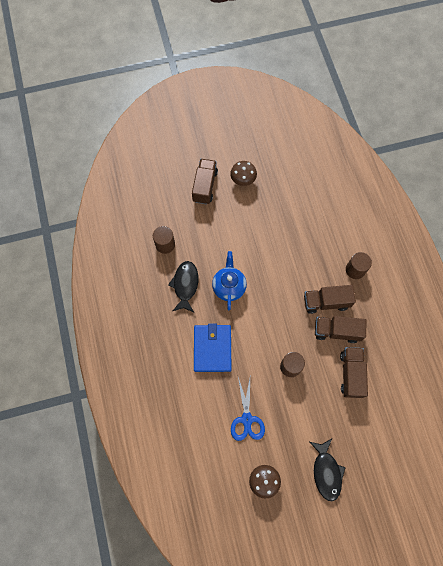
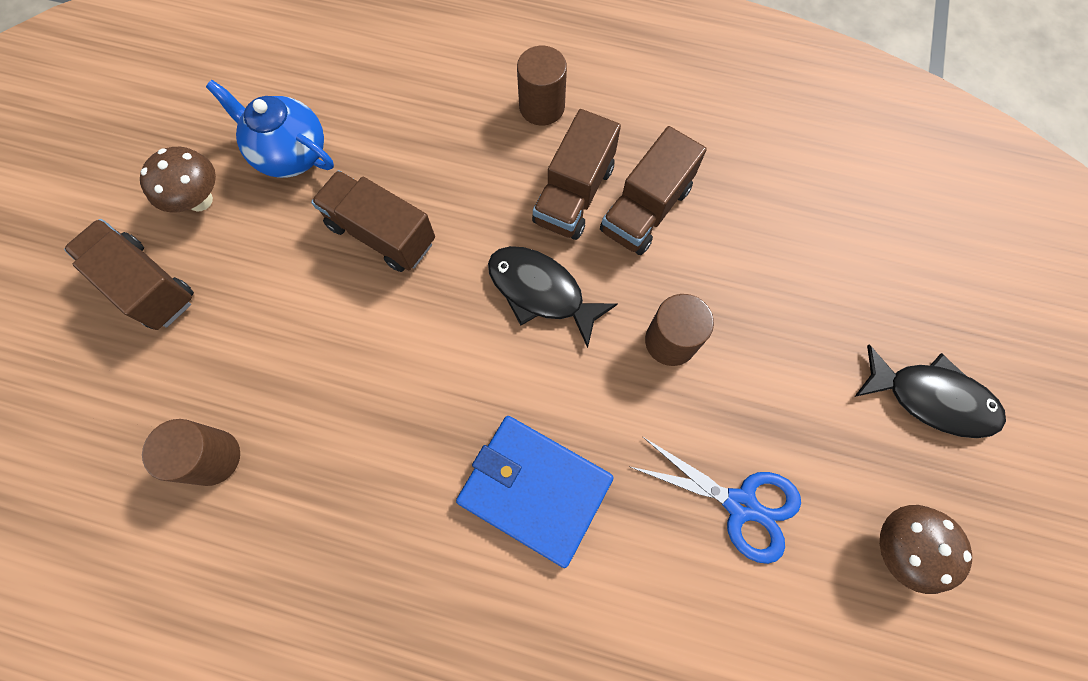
camera: 60 degrees left, 0 degrees up
(185, 285) = (345, 466): black fish -> black fish (541, 292)
(229, 286) = (415, 368): blue teapot -> blue teapot (291, 154)
(351, 374) = (748, 234): brown truck -> brown truck (381, 233)

